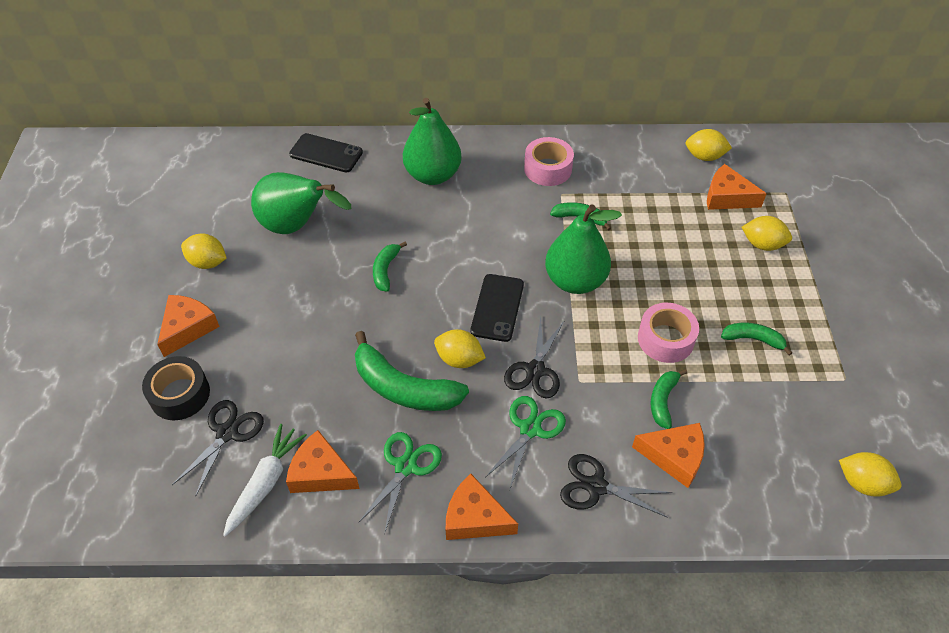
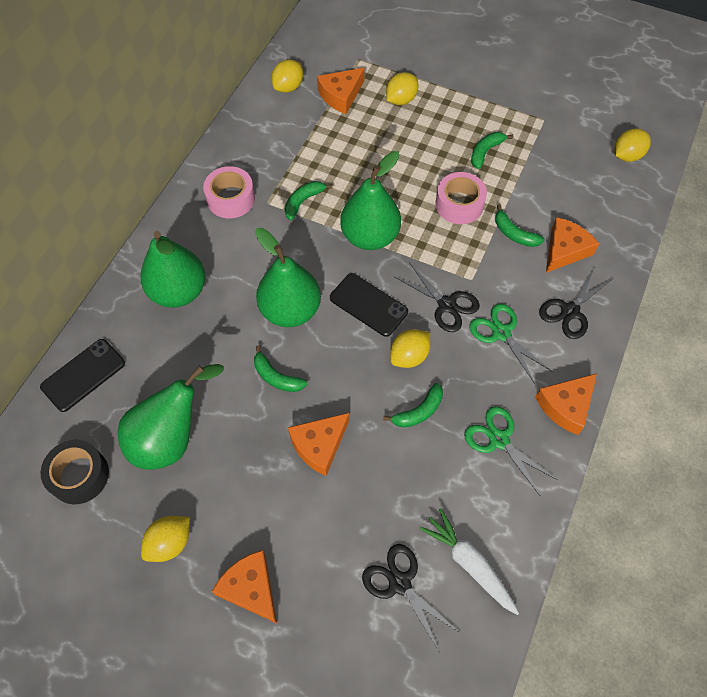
camera: 65 degrees left, 10 degrees up
(180, 394) = (333, 618): black tape -> black tape (79, 475)
(321, 473) = (477, 511): orange cheese -> orange cheese (319, 445)
(404, 388) = (419, 411): green banana -> green banana, size x0.54
(457, 254) = (290, 310): none -> green pear

